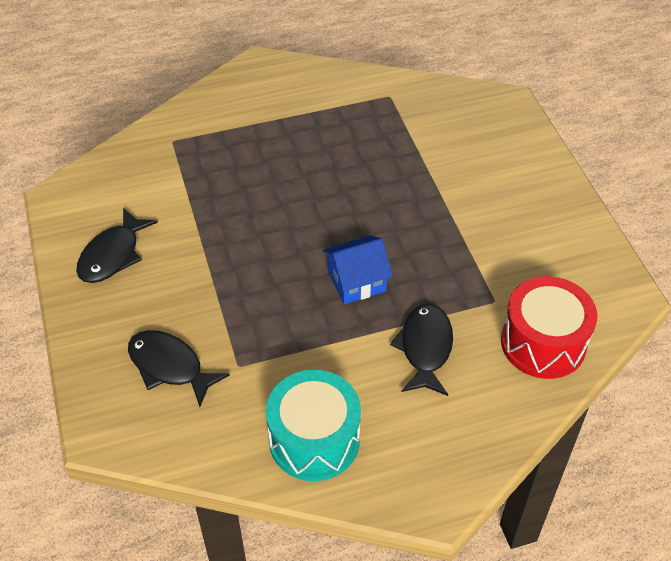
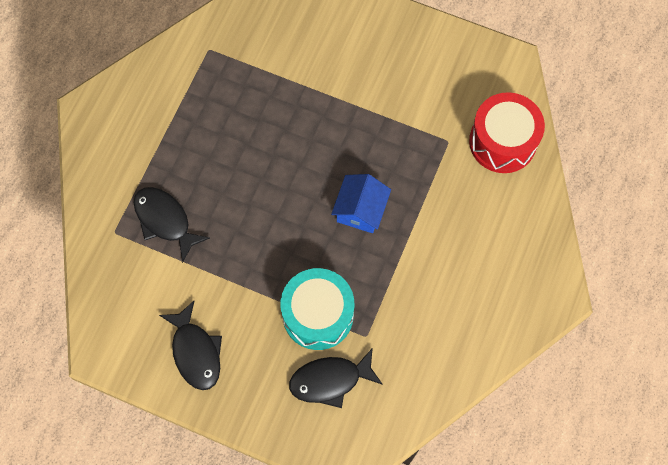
camera: 50 degrees left, 20 degrees up
(314, 439) = (460, 332): turquoise drum -> turquoise drum (318, 315)
(425, 348) = (449, 212): black fish -> black fish (165, 220)

